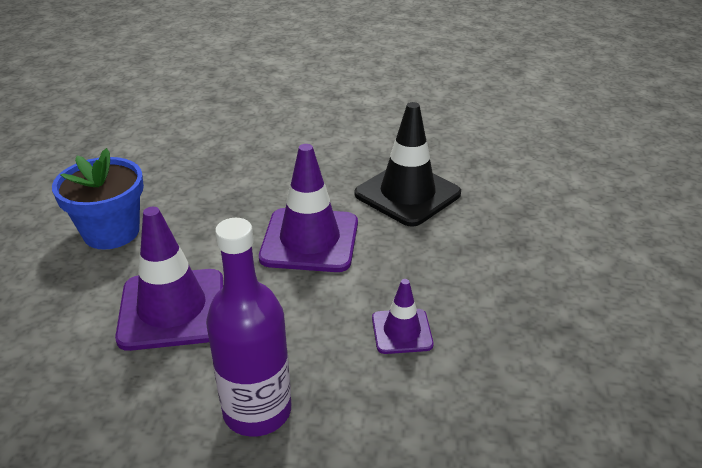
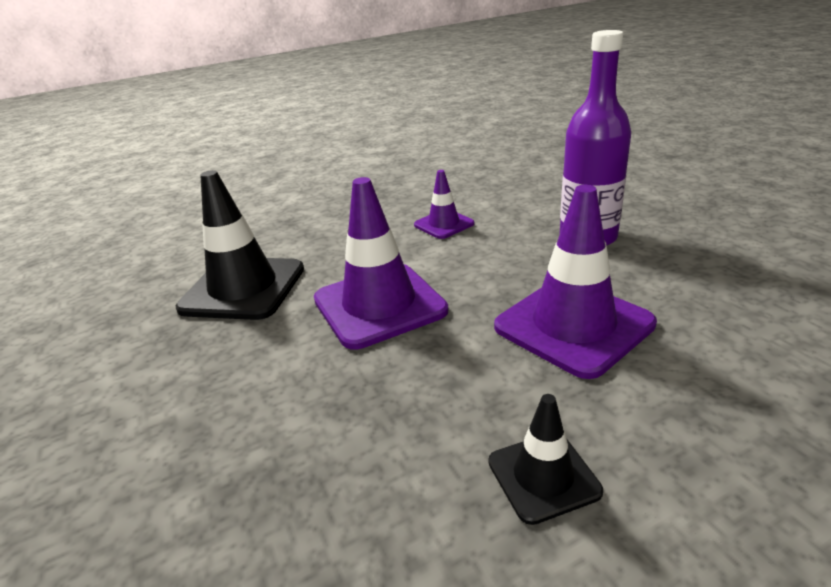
camera: 120 degrees left, 5 degrees down
(111, 232) = (543, 476): blue flower pot -> black traffic cone

